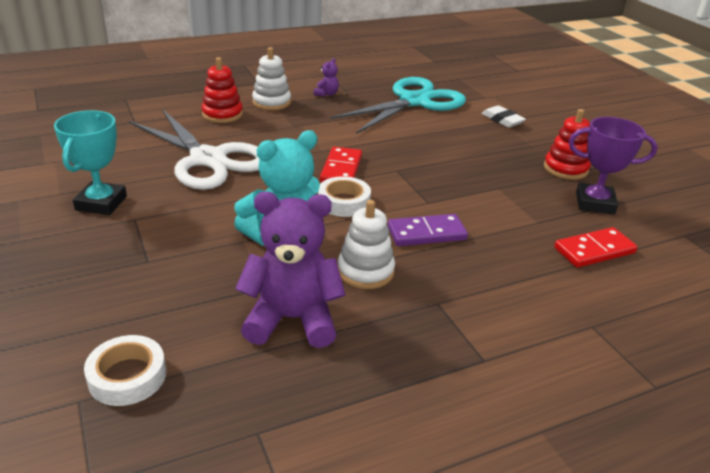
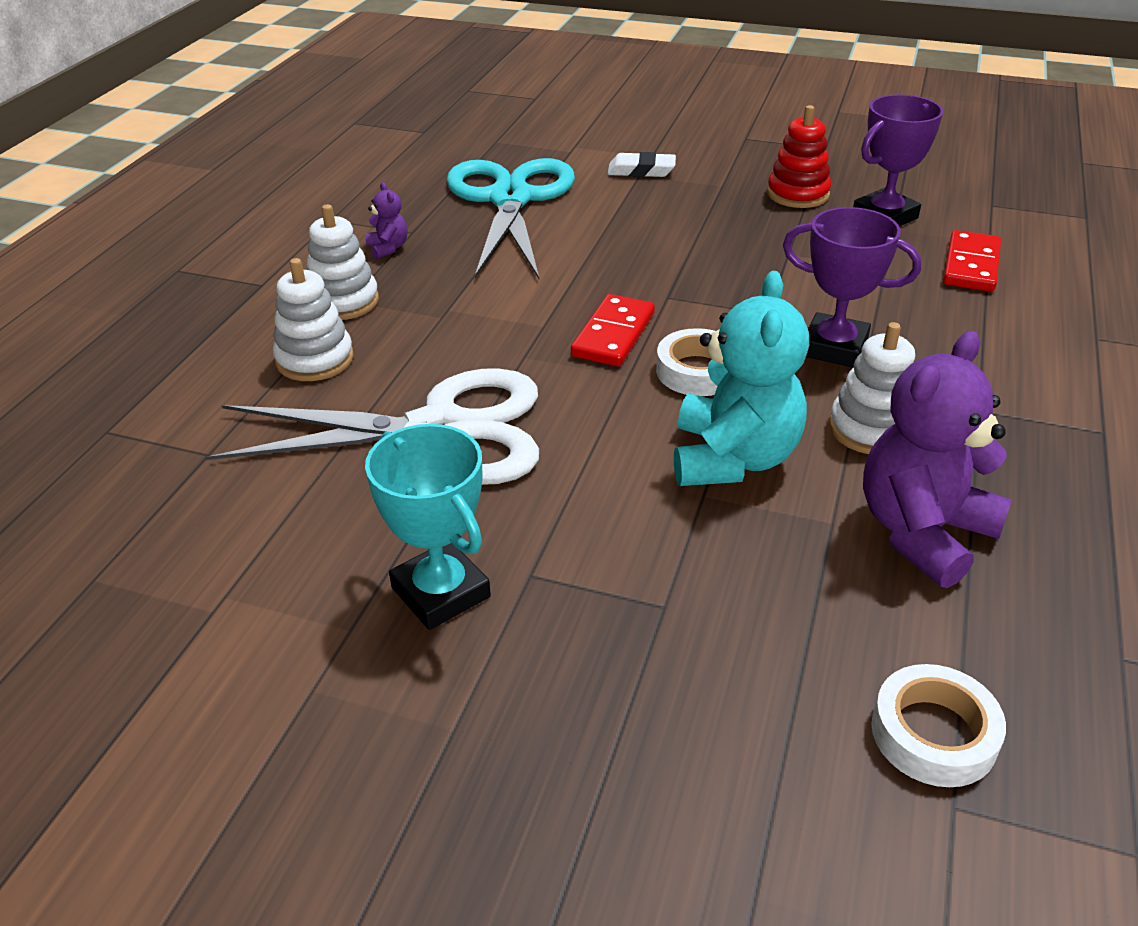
camera: 45 degrees left, 5 degrees up
(222, 114) = (315, 359): red stacking toy -> white stacking toy
(341, 169) = (613, 334): red domino -> red domino turned 60 degrees clockwise
(426, 233) = (834, 347): purple domino -> purple trophy

